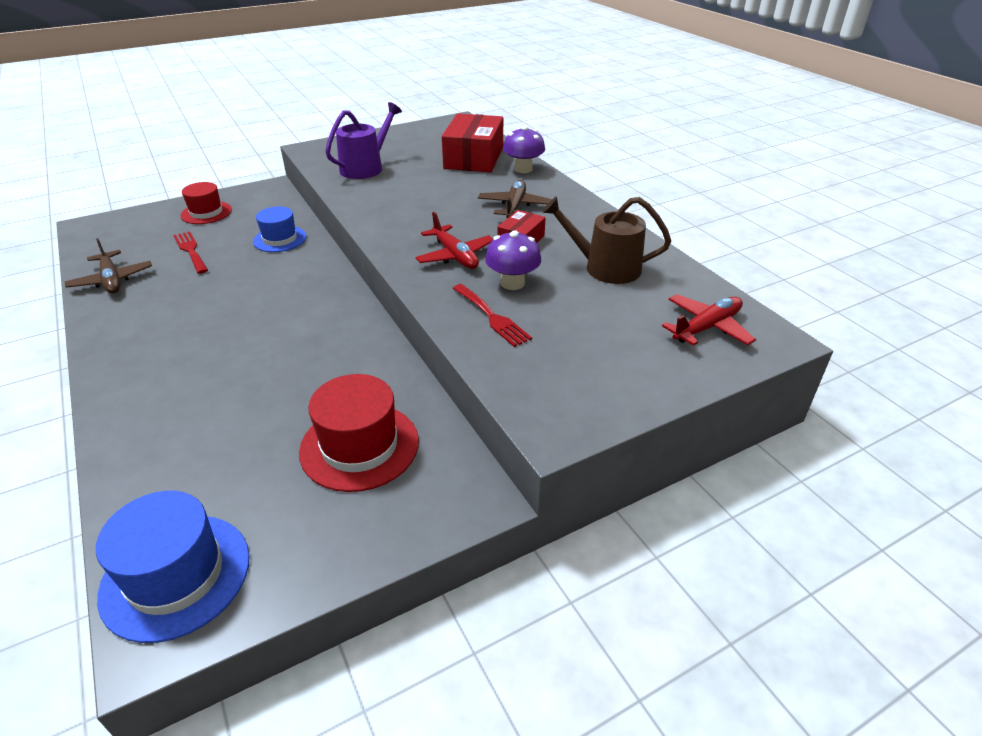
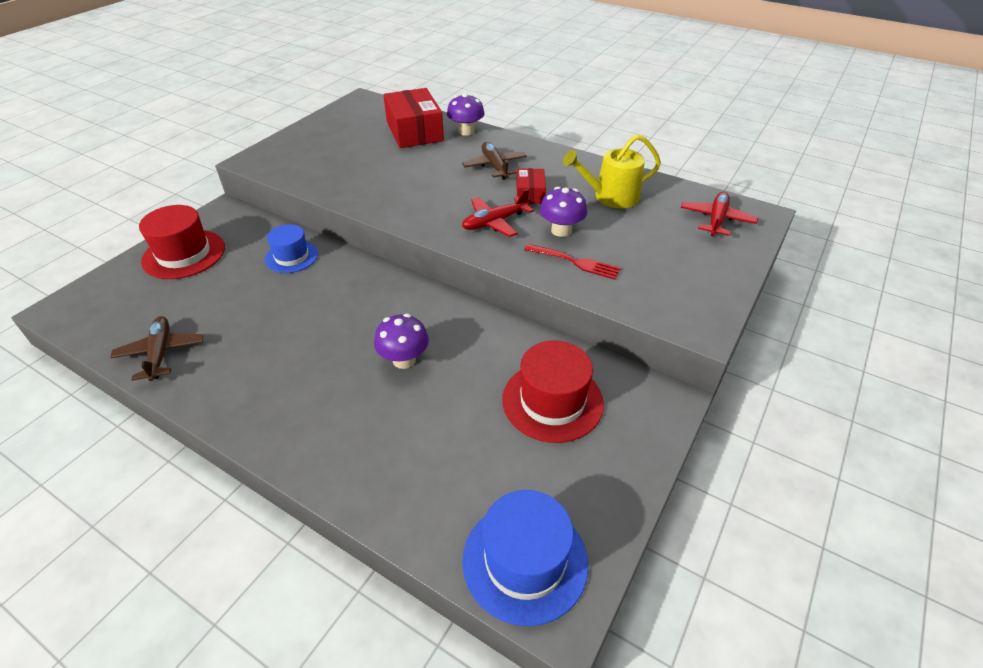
camera: 30 degrees left, 5 degrees up
(112, 280) = (161, 353): brown plane -> brown plane turned 135 degrees counterclockwise
(191, 251) = (213, 296): red fork -> none
(206, 213) = (184, 254): red hat -> red hat, size x1.52
(273, 354) = (404, 360): none -> purple mushroom
(365, 168) = (328, 165): purple watering can -> none
(455, 256) = (494, 222): red plane -> red plane turned 120 degrees clockwise
(605, 268) = (611, 197): brown watering can -> yellow watering can

